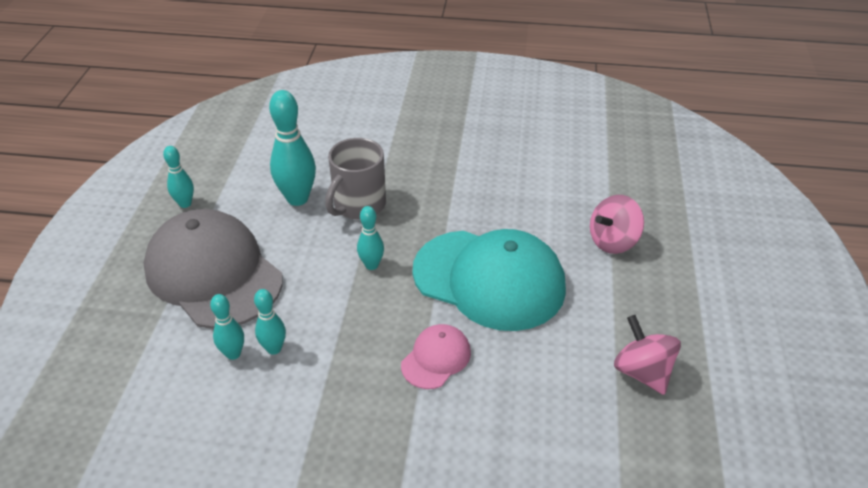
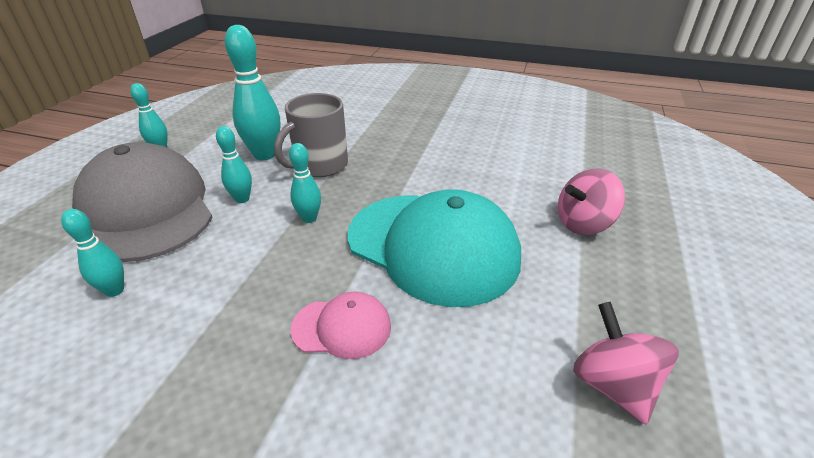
camera: 10 degrees right, 5 degrees down
(274, 348) = (161, 291): turquoise bowling pin -> turquoise bowling pin (242, 199)
(436, 358) = (342, 327): pink cap -> pink cap turned 45 degrees clockwise

